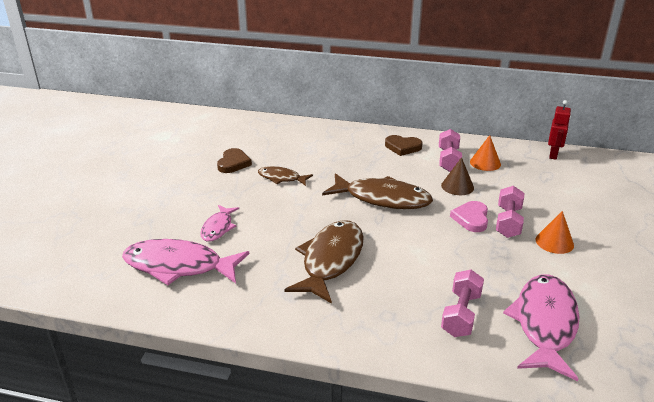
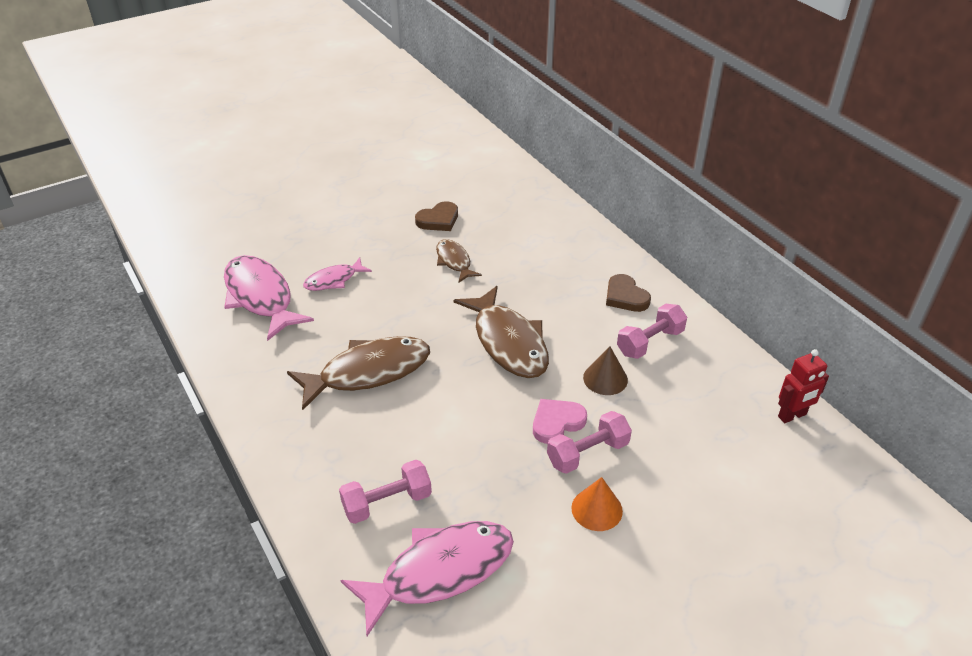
camera: 45 degrees right, 10 degrees up
(485, 163) = (686, 372): orange cone -> none

